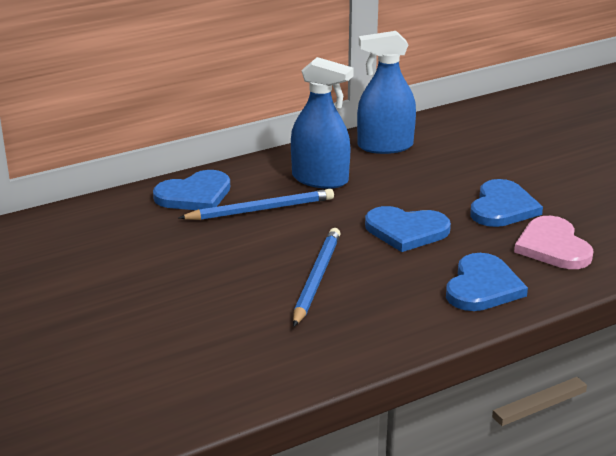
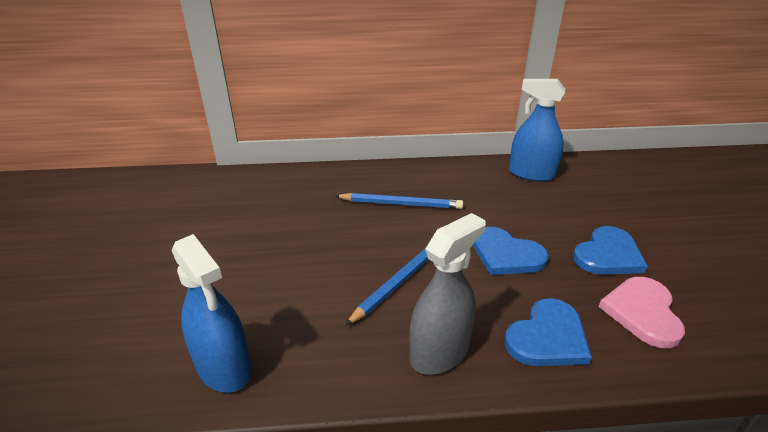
camera: 25 degrees right, 5 degrees up
(195, 195) = (363, 180): blue heart -> none
(320, 179) = (462, 189): blue spray bottle -> blue spray bottle (224, 367)
(395, 323) = (439, 352): none -> grey spray bottle

